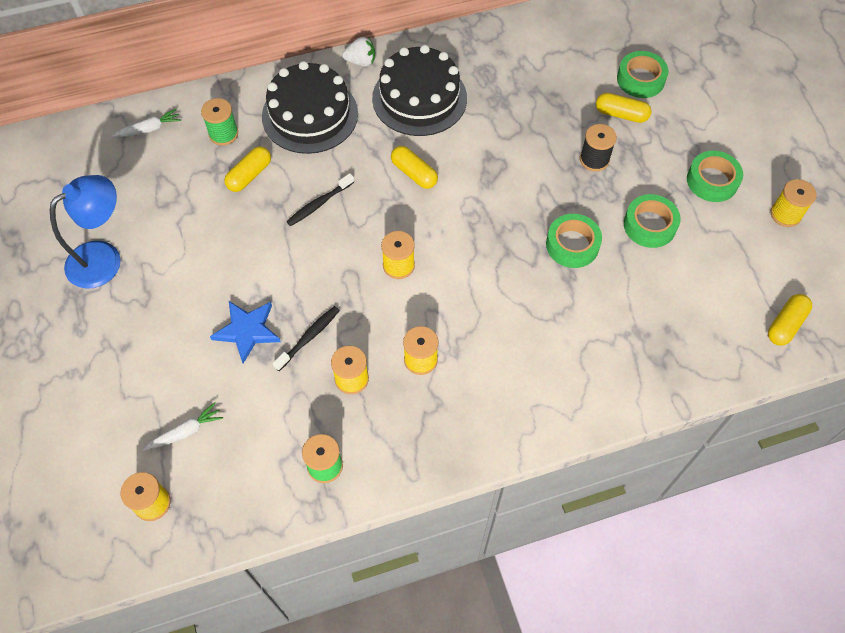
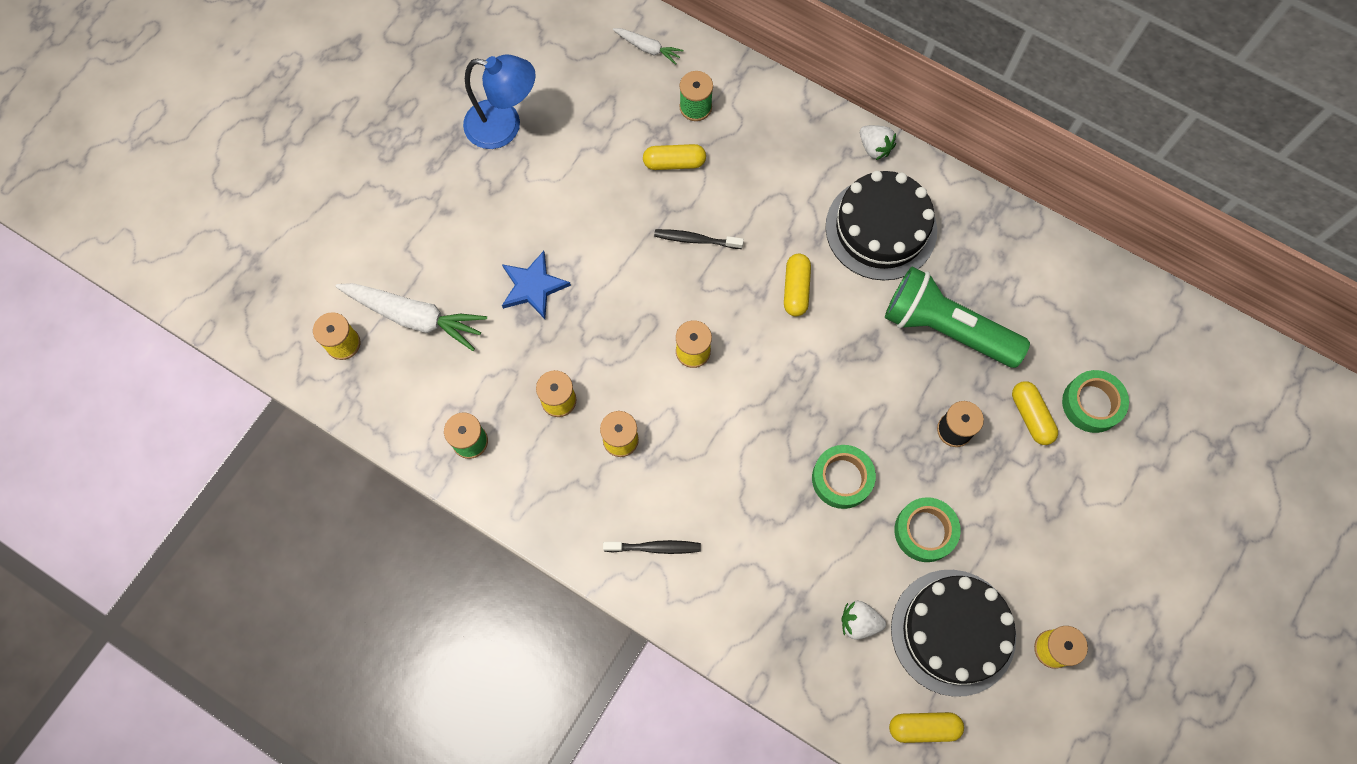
camera: 50 degrees right, 10 degrees up
(185, 432) = (414, 317): white carrot -> white carrot, size x1.92
(309, 337) = (567, 337): black toothbrush -> black toothbrush (655, 547)
(310, 115) = (778, 156): black cake -> black cake (953, 632)
(521, 114) = (946, 328): none -> green flashlight
(682, 309) = (859, 622): none -> white strawberry
(712, 181) = (1029, 554): green tape -> none

